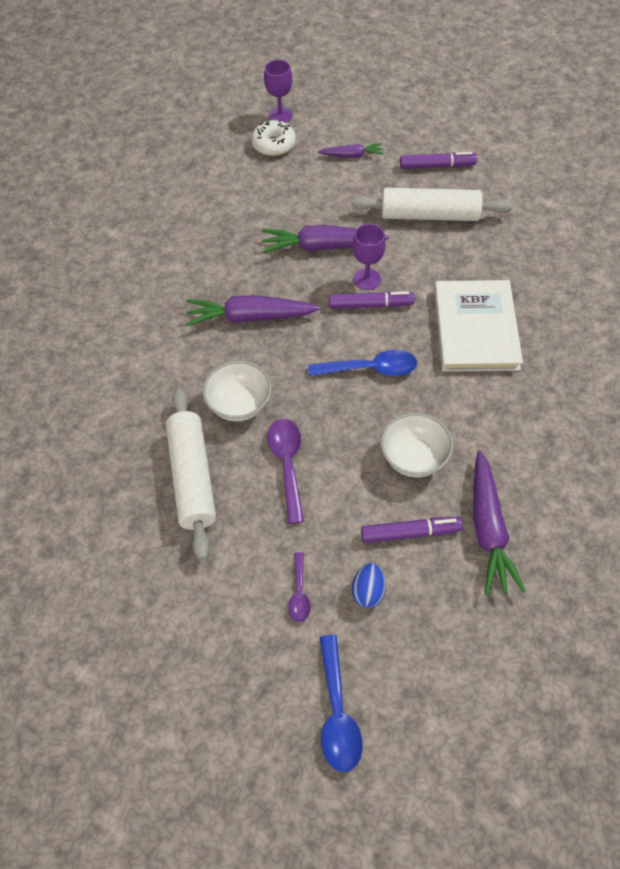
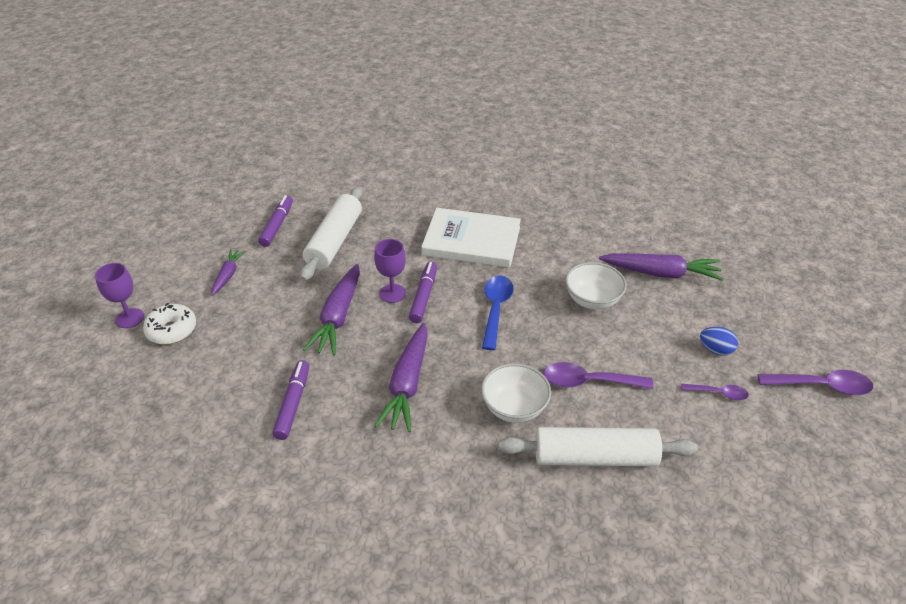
camera: 80 degrees left, 15 degrees down
(337, 712) = (821, 386): blue spoon -> purple spoon
(410, 533) = (662, 315): purple marker -> purple marker (293, 403)

